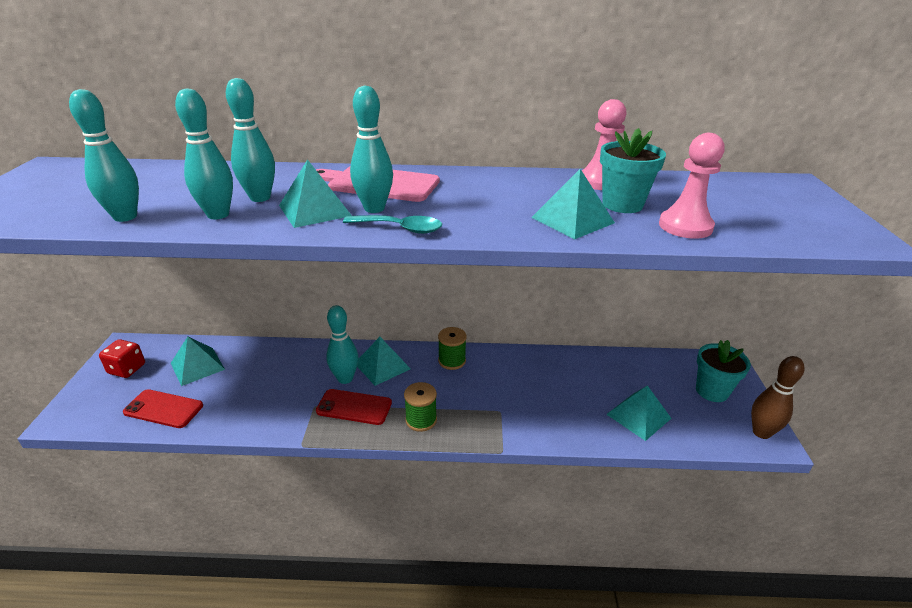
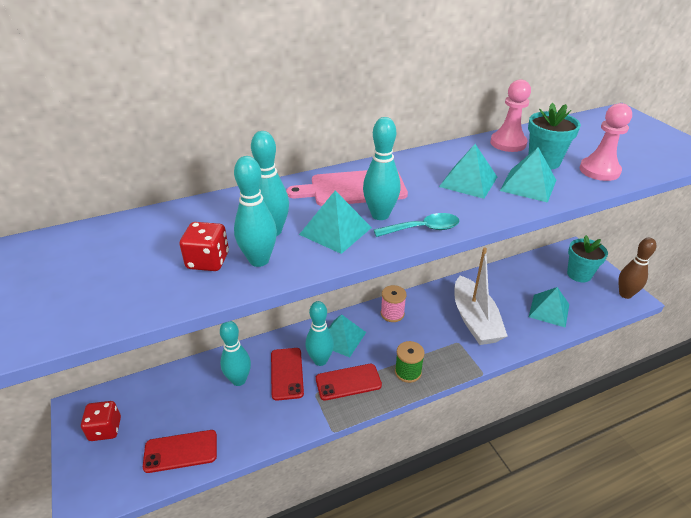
camera: 25 degrees left, 5 degrees up
(125, 217) = (175, 289): turquoise bowling pin -> turquoise bowling pin (239, 380)
(178, 205) = (208, 261): none -> red dice
(197, 366) = (176, 399): turquoise pyramid -> turquoise pyramid (468, 181)
(305, 379) = (286, 373): none -> red phone
(452, 361) = (392, 314): green spool -> pink spool
(537, 396) = (474, 320): none -> white boat

